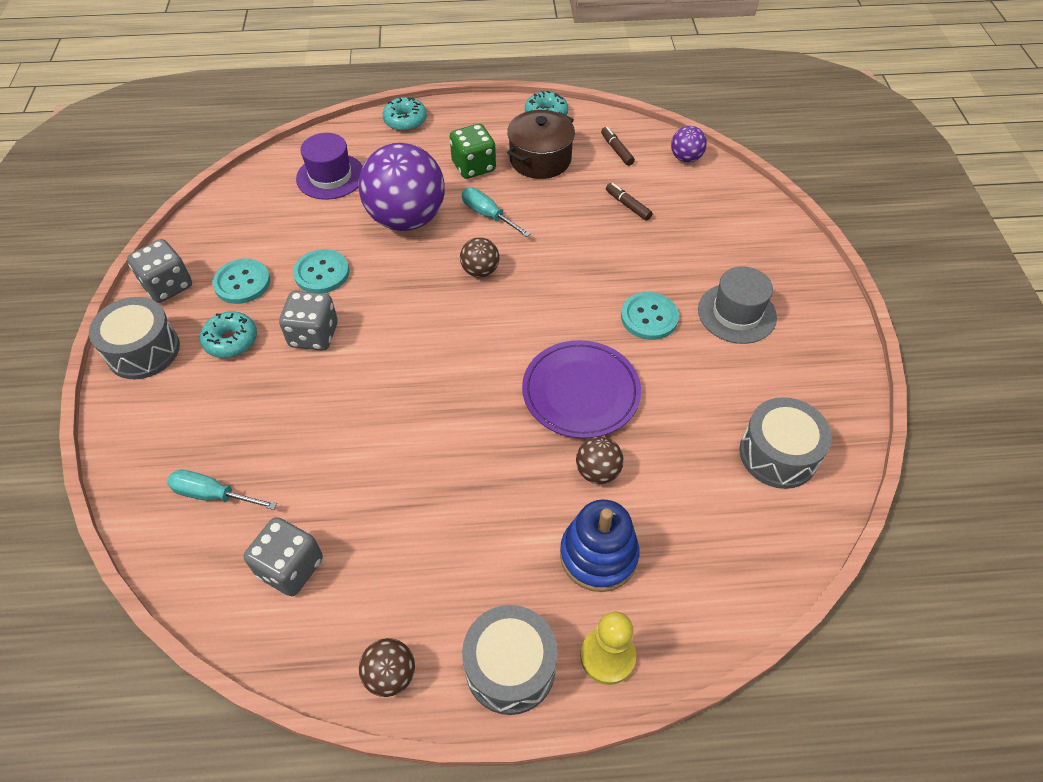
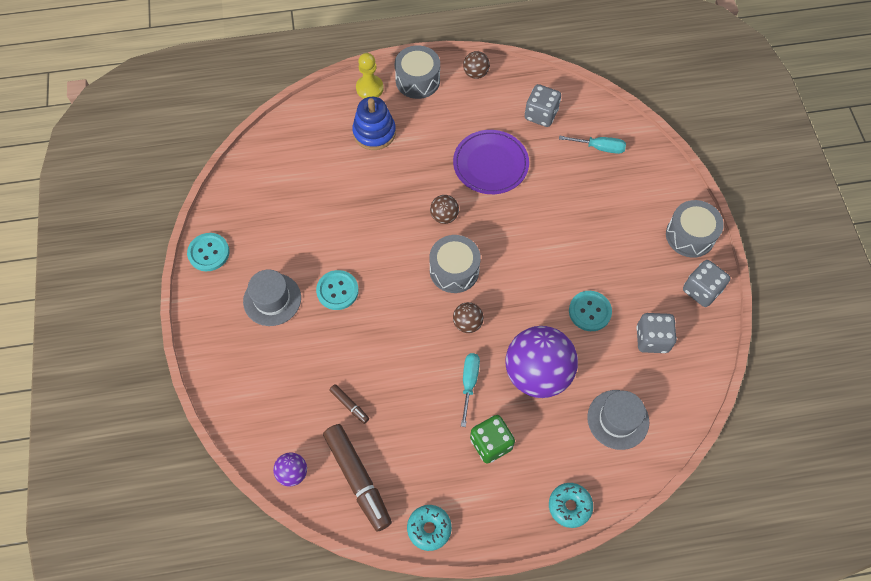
camera: 175 degrees right, 10 degrees up
(231, 340) = (633, 248): turquoise donut -> none
(242, 283) = (647, 297): turquoise button -> turquoise button (208, 253)
(314, 335) = (577, 257): grey dice -> grey dice (652, 339)
(330, 176) = (618, 419): purple hat -> grey hat
(488, 215) = (469, 383): turquoise screwdriver -> turquoise screwdriver turned 120 degrees counterclockwise
(540, 159) = (430, 459): brown pot -> none
(581, 392) = (386, 228): purple plate -> purple plate (490, 164)
(597, 471) = (375, 177): brown ball -> brown ball (444, 216)
(616, 150) = (358, 478): brown marker -> brown marker, size x2.17
(778, 454) = (263, 196): grey drum -> grey drum (454, 270)

